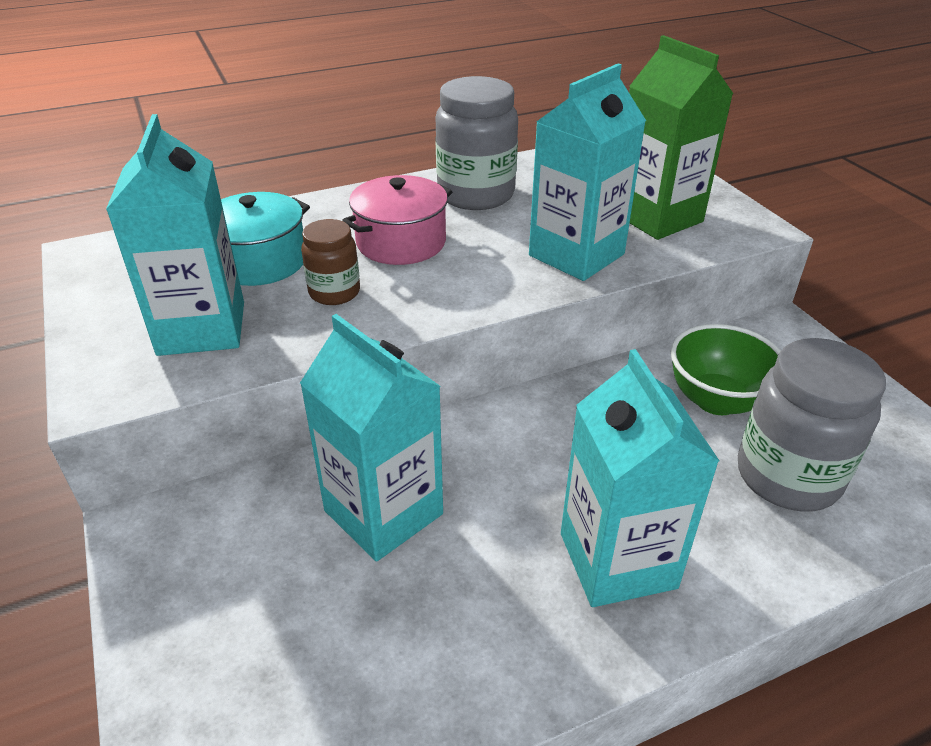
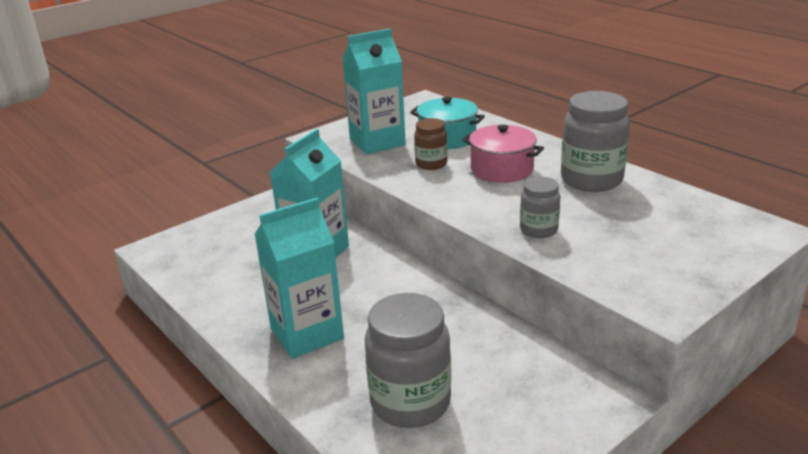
camera: 75 degrees right, 10 degrees down
(576, 255) = (538, 230): turquoise carton -> grey jar
(657, 217) = (632, 256): green carton -> none
(716, 400) = (480, 362): green bowl -> none

